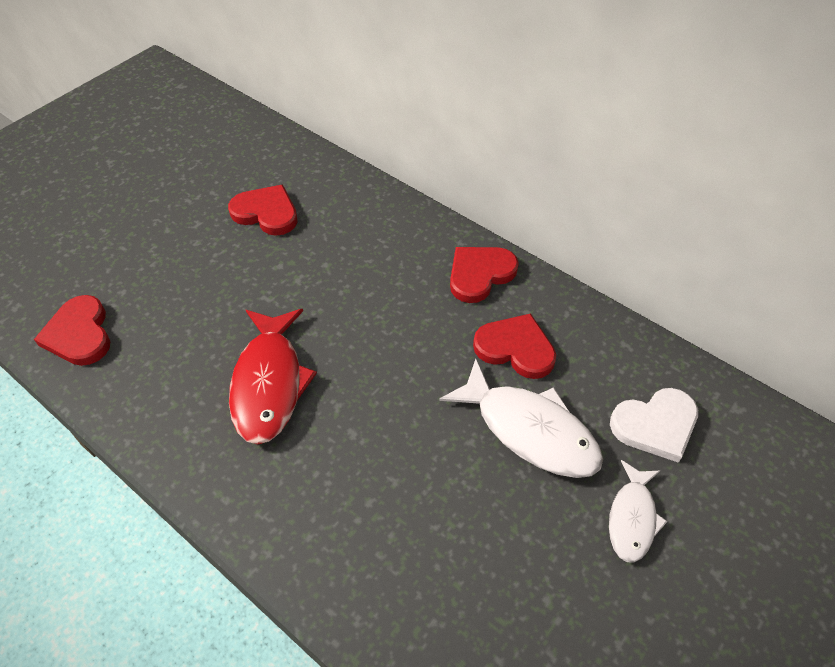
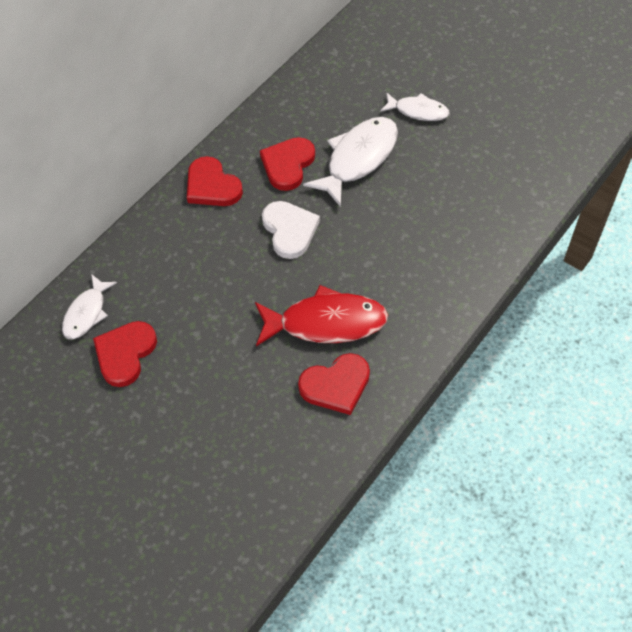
camera: 90 degrees left, 5 degrees up
(79, 334) = (277, 486): red heart -> red heart (336, 385)
(319, 183) = (86, 313): none -> white fish
(655, 425) = (350, 93): white heart -> white heart (289, 230)

